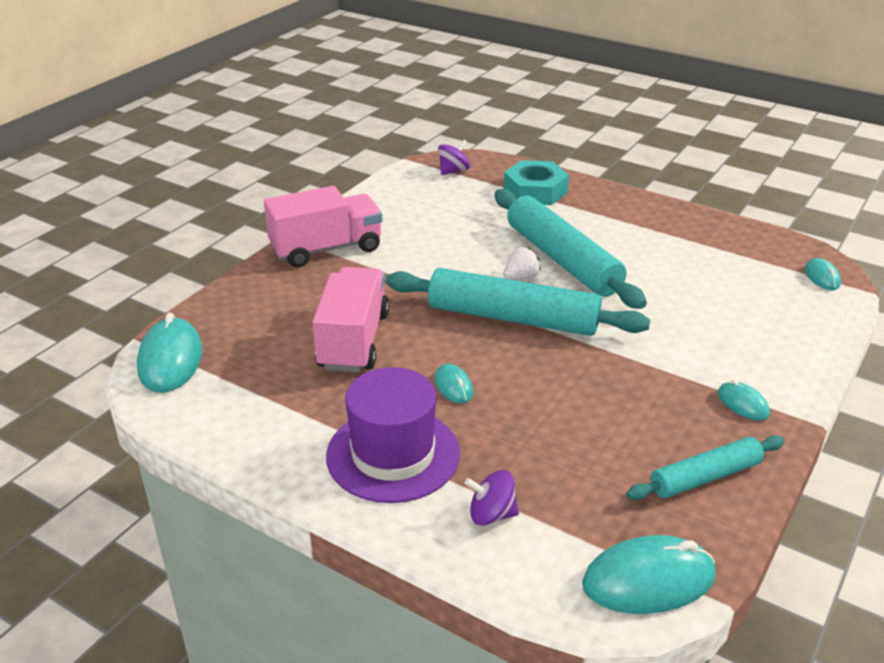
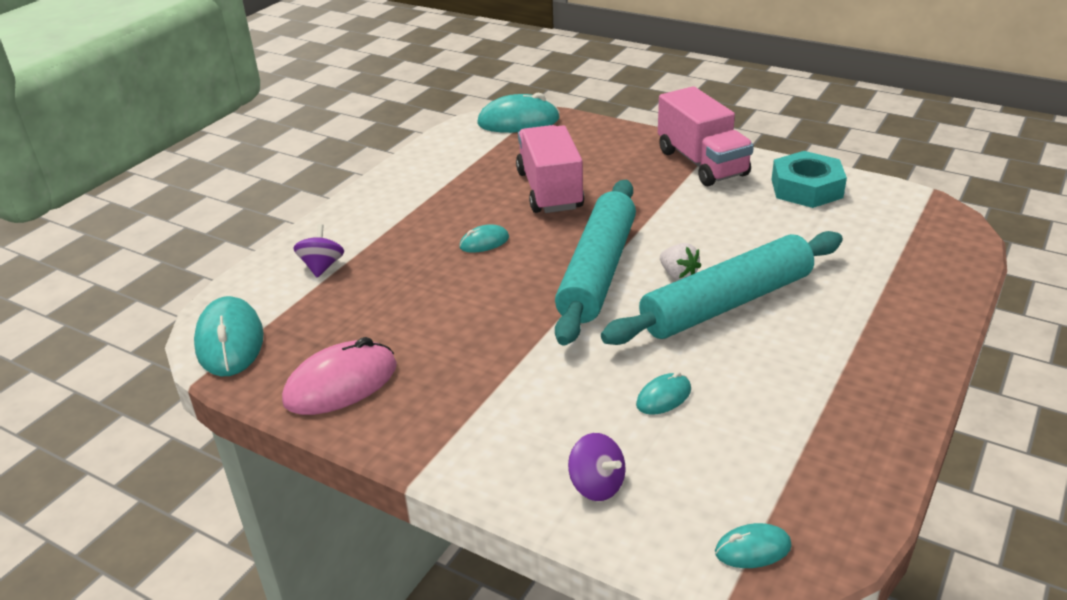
camera: 90 degrees right, 0 degrees up
(353, 341) = (550, 190): pink truck -> pink truck turned 105 degrees counterclockwise
(393, 454) = (398, 220): purple hat -> none
(453, 171) = (919, 222): purple spinning top -> purple spinning top (597, 485)
(535, 191) = (899, 283): turquoise nut -> turquoise nut (806, 188)
(705, 477) = (341, 384): turquoise rolling pin -> pink mouse
(743, 404) = (449, 423): turquoise mouse -> turquoise mouse (663, 397)

